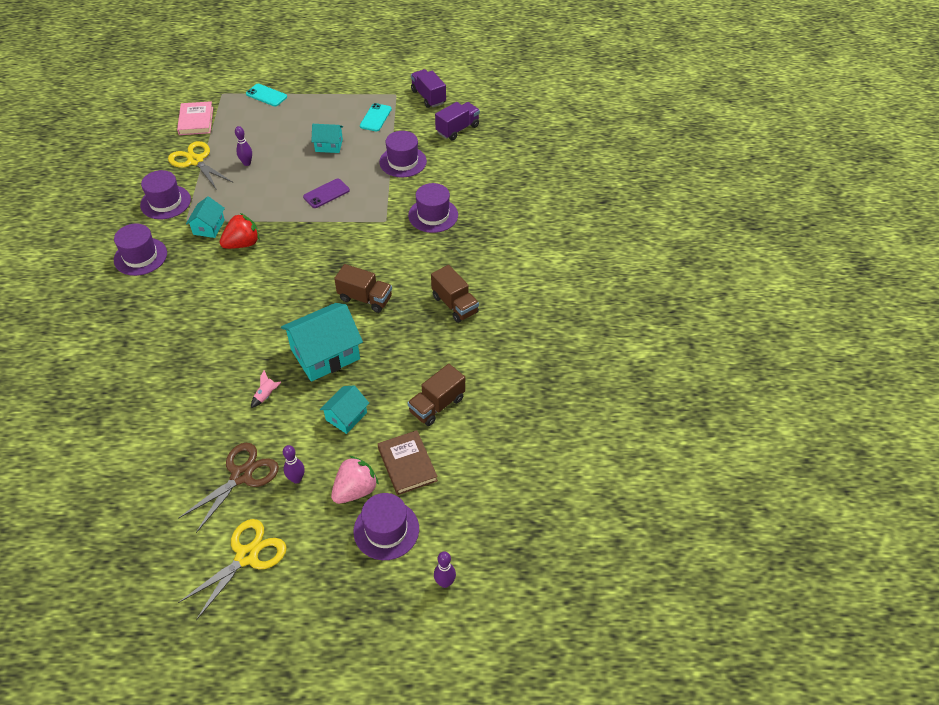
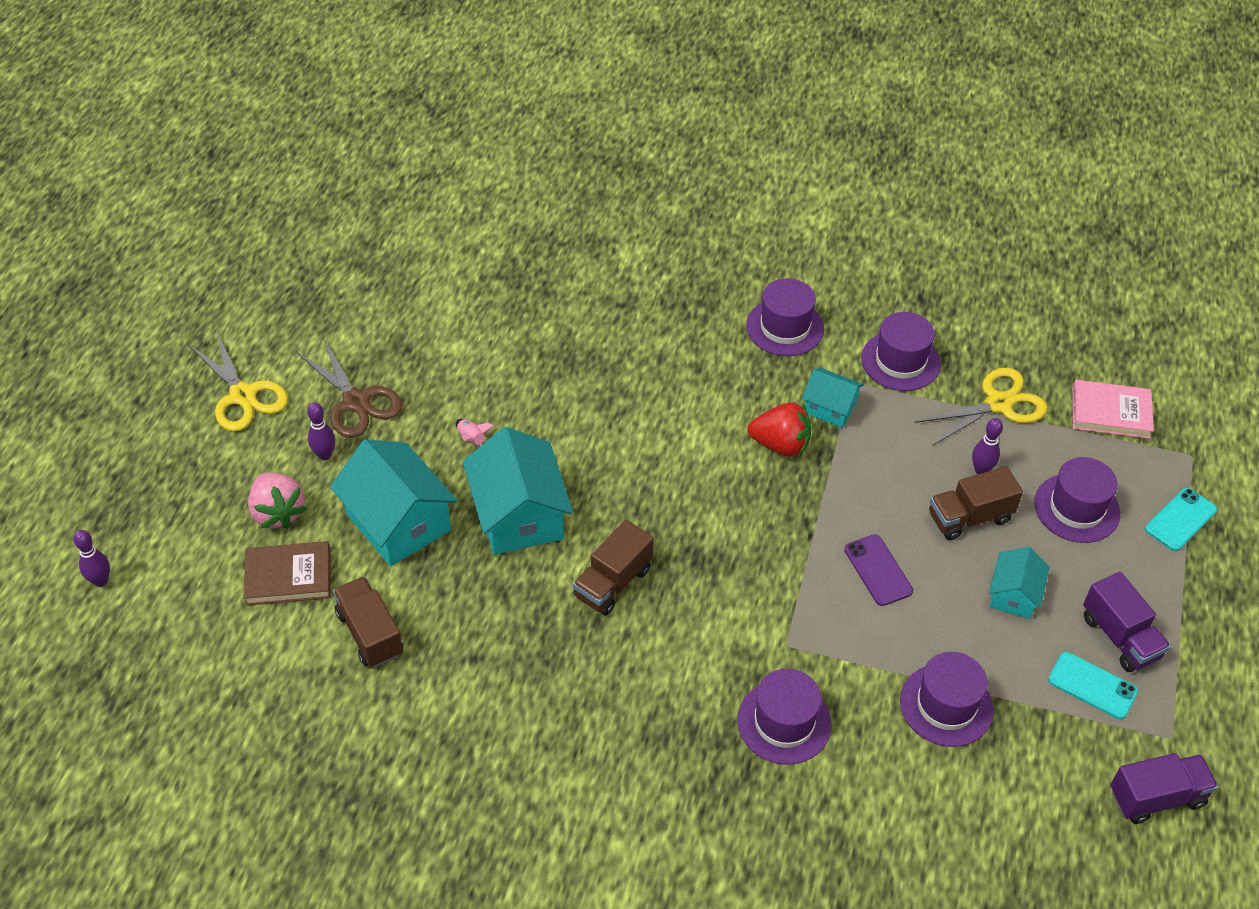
camera: 105 degrees right, 0 degrees up
(242, 244) = (780, 444): red strawberry -> red strawberry turned 60 degrees counterclockwise
(346, 416) = (398, 522): turquoise house -> turquoise house, size x1.81
(386, 530) = (204, 534): purple hat -> purple hat (1076, 508)
(455, 304) = (558, 704): brown truck -> brown truck (969, 517)
(457, 129) = (1037, 827): purple truck -> purple truck (1120, 637)

